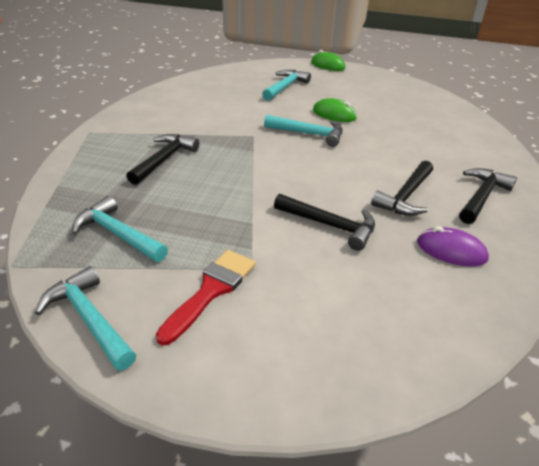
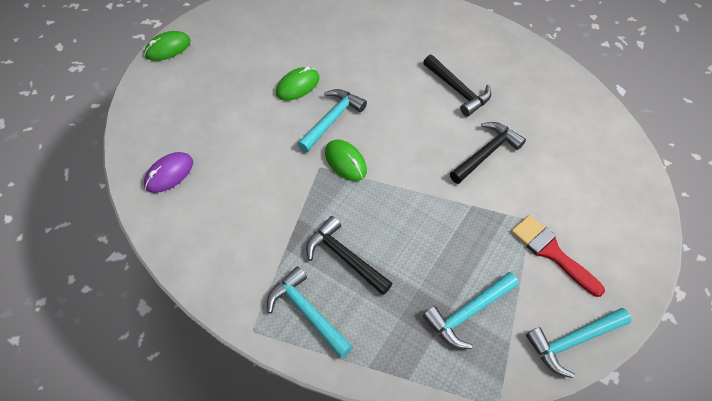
camera: 70 degrees left, 20 degrees up
(266, 146) = (345, 162): none -> green mouse
(285, 87) = (211, 106): turquoise hammer -> turquoise hammer (307, 312)
(451, 250) = (529, 93): purple mouse -> purple mouse (169, 174)
(481, 197) = (469, 45): black hammer -> none

